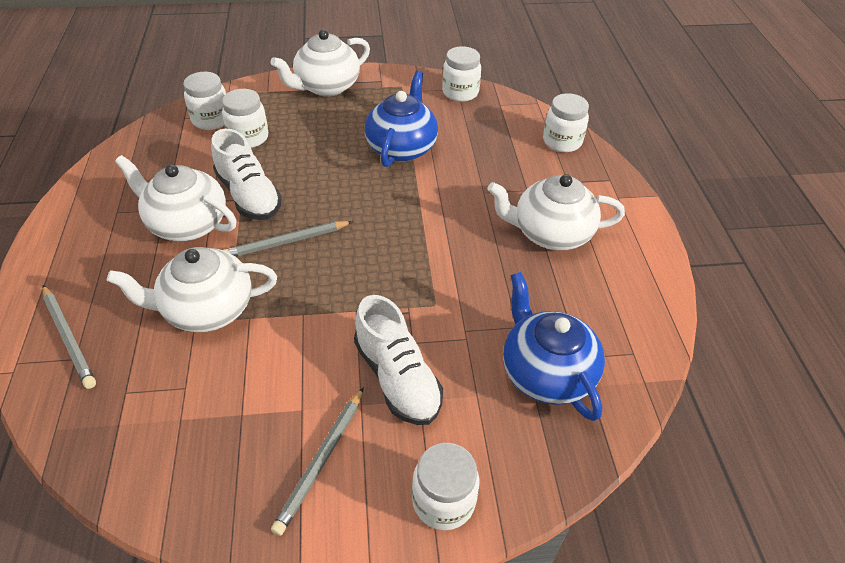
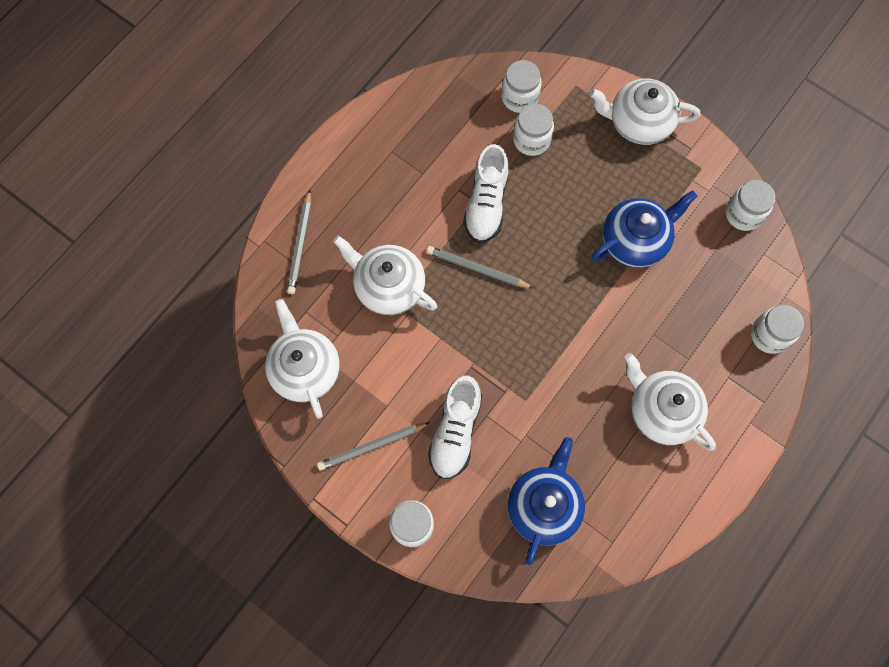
camera: 45 degrees right, 25 degrees up
(187, 224) = (427, 199): white teapot -> white teapot (305, 369)

